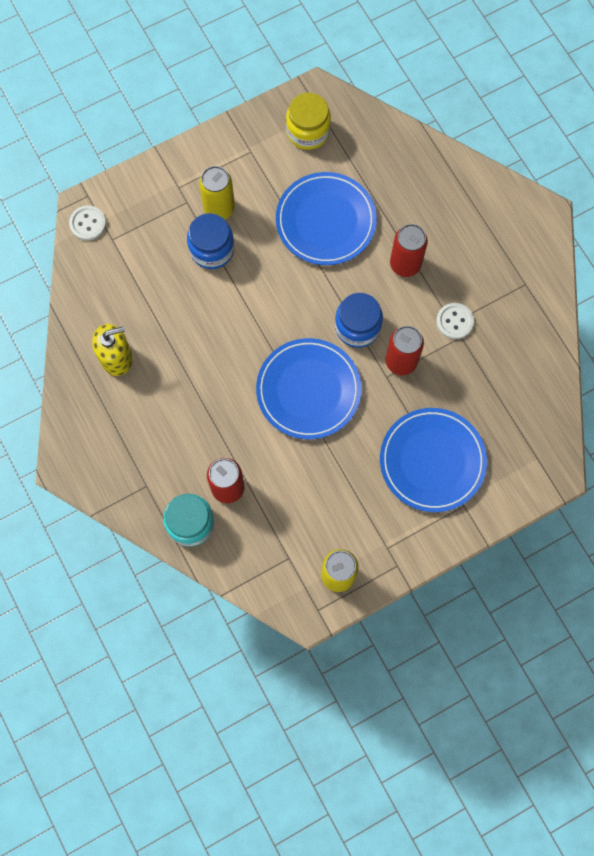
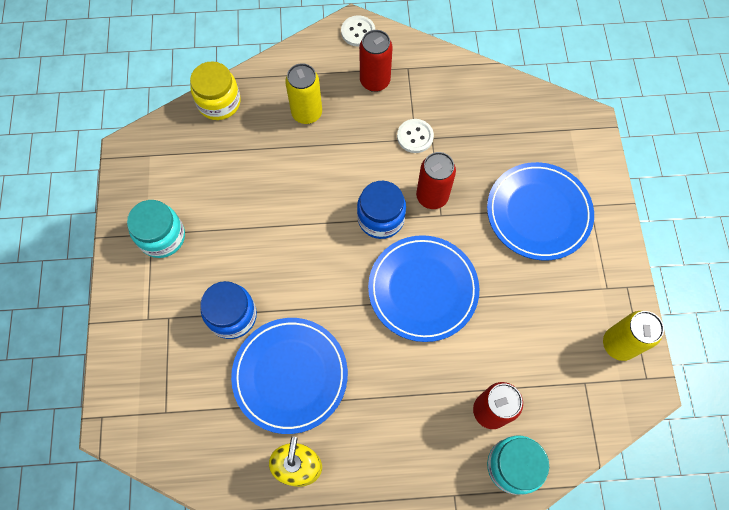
camera: 65 degrees left, 5 degrees down
(88, 224) = (133, 431): white button -> white button (358, 32)
(219, 208) = (193, 289): yellow can -> yellow can (307, 113)
(252, 161) = (162, 237): none -> turquoise jar
(308, 131) = (162, 174): yellow jar -> yellow jar (219, 102)
(325, 221) = (261, 199): blue plate -> blue plate (290, 375)
(405, 264) = (340, 152): red can -> red can (375, 81)

